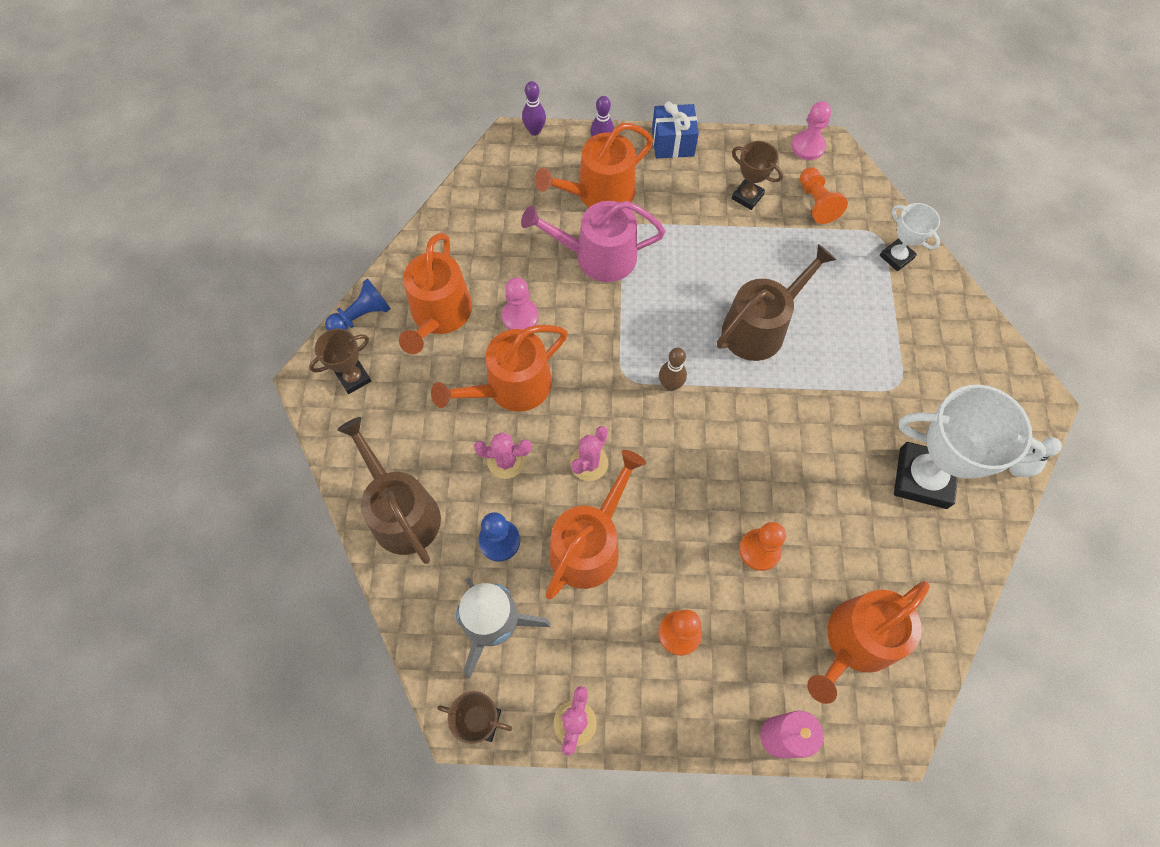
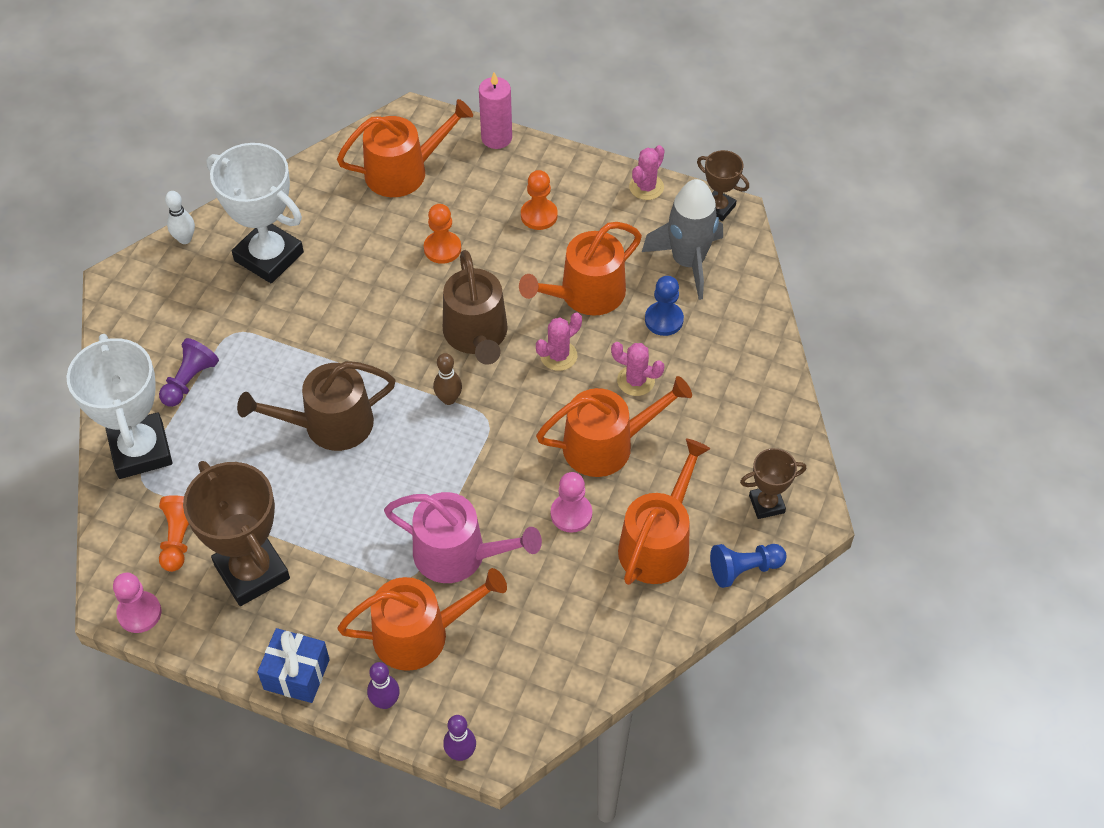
camera: 160 degrees left, 10 degrees down
(401, 512) = (746, 368): brown watering can -> brown watering can (476, 335)
(747, 197) = (252, 572): brown trophy -> brown trophy, size x1.93
(896, 257) = (140, 450): white trophy -> white trophy, size x1.93
(902, 327) = (189, 381): none -> purple pawn

